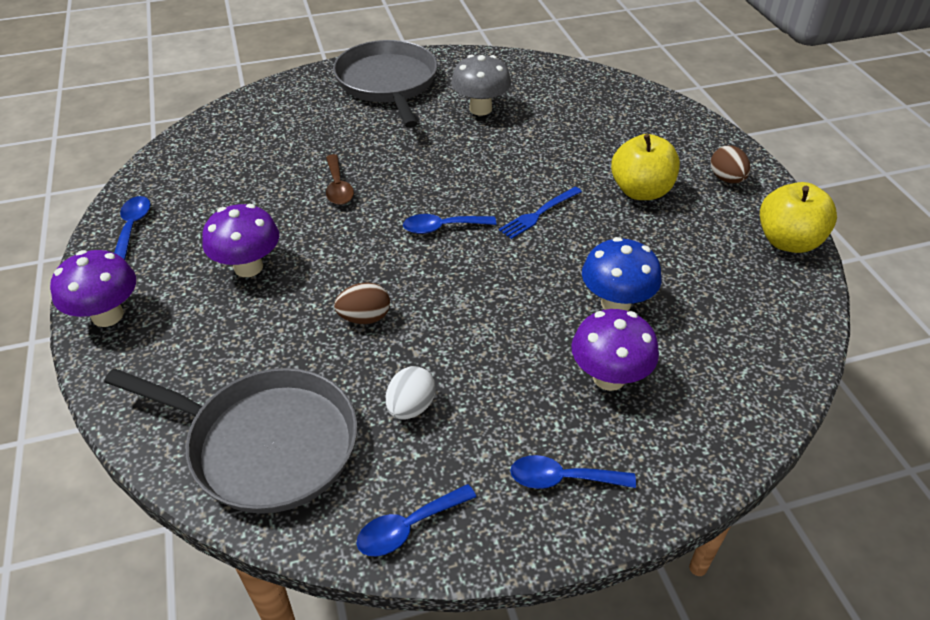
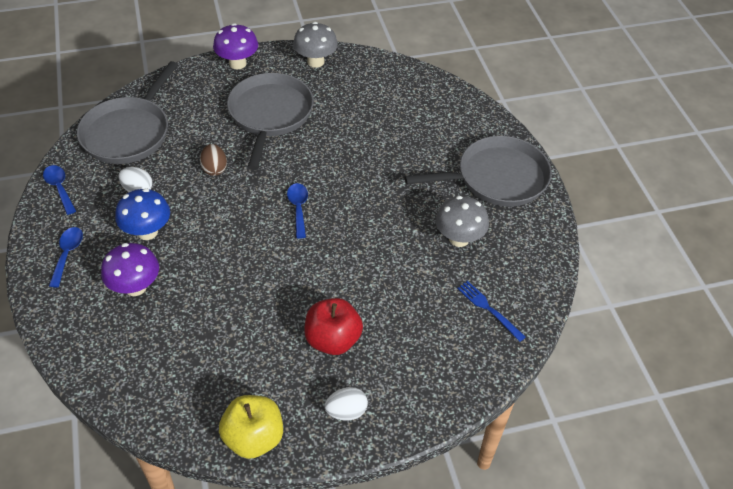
camera: 90 degrees right, 5 degrees up
(133, 227) = (315, 62): blue spoon -> grey mushroom
(248, 267) = (270, 114): purple mushroom -> grey pan
(338, 187) = (350, 152): brown spoon -> none
(539, 214) = (308, 266): blue fork -> blue fork (488, 309)
(616, 303) = (202, 301): blue mushroom -> blue mushroom (147, 232)
(641, 191) = (333, 340): yellow apple -> red apple
(726, 179) = (346, 411): brown egg -> white egg

